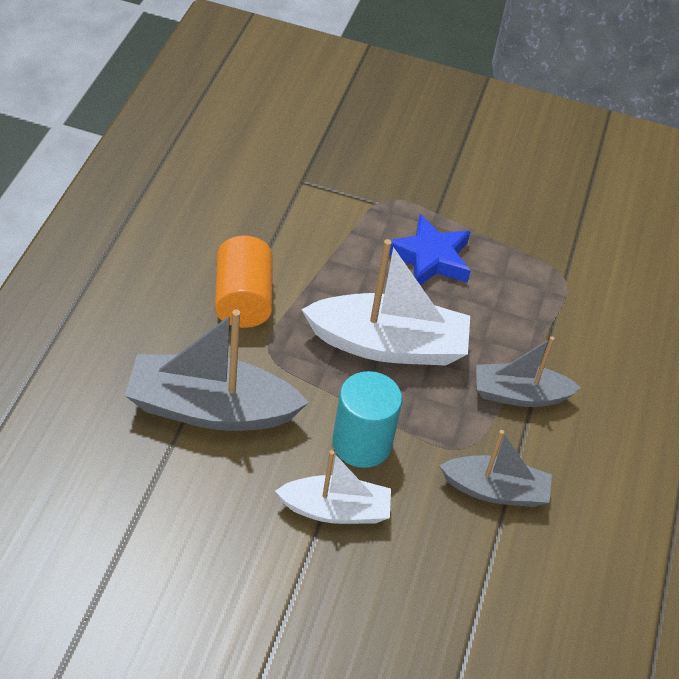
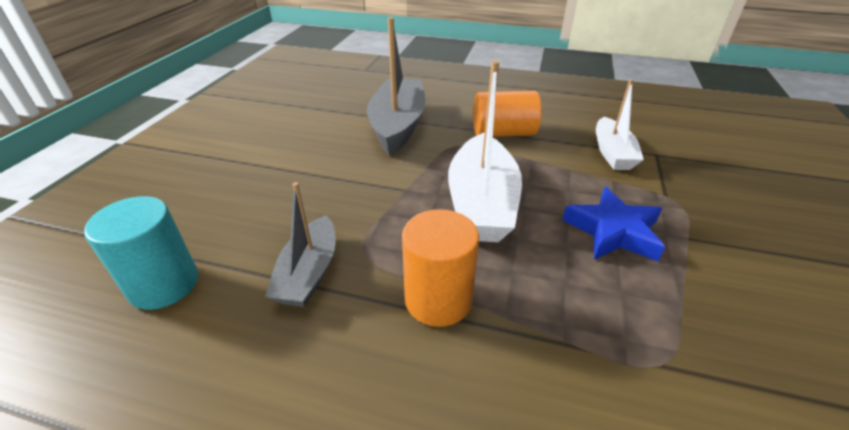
camera: 95 degrees right, 10 degrees down
(335, 510) = (305, 177): white boat -> white boat (612, 153)
(361, 443) = (368, 189): turquoise cylinder -> turquoise cylinder (164, 284)
(519, 395) = (438, 300): grey boat -> orange cylinder

